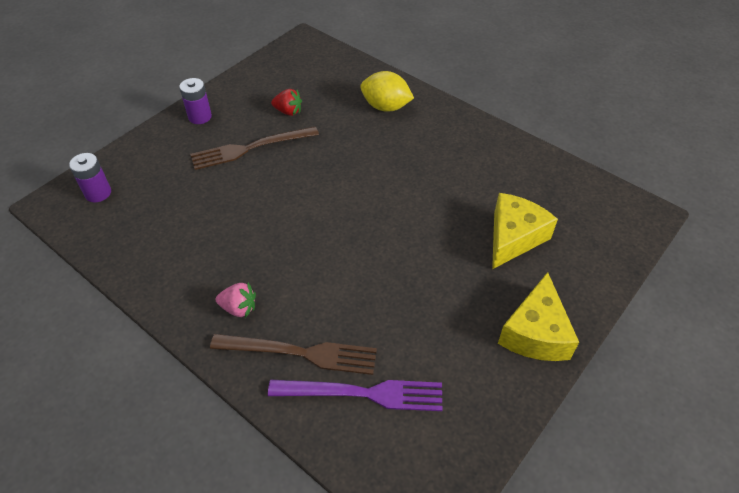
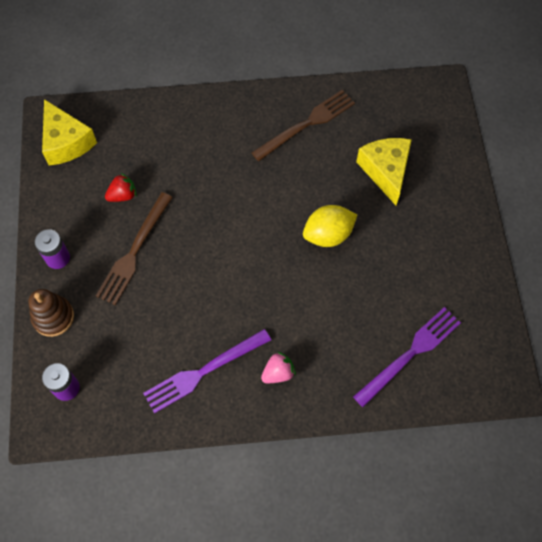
camera: 45 degrees left, 15 degrees up
(150, 147) = (53, 317): none -> brown stacking toy
(190, 259) = (203, 371): none -> purple fork
(300, 353) = (349, 364): brown fork -> brown fork (307, 124)
(386, 107) = (191, 131): yellow lemon -> yellow lemon (328, 235)
(535, 333) = (460, 228): yellow cheese -> yellow cheese (66, 142)

